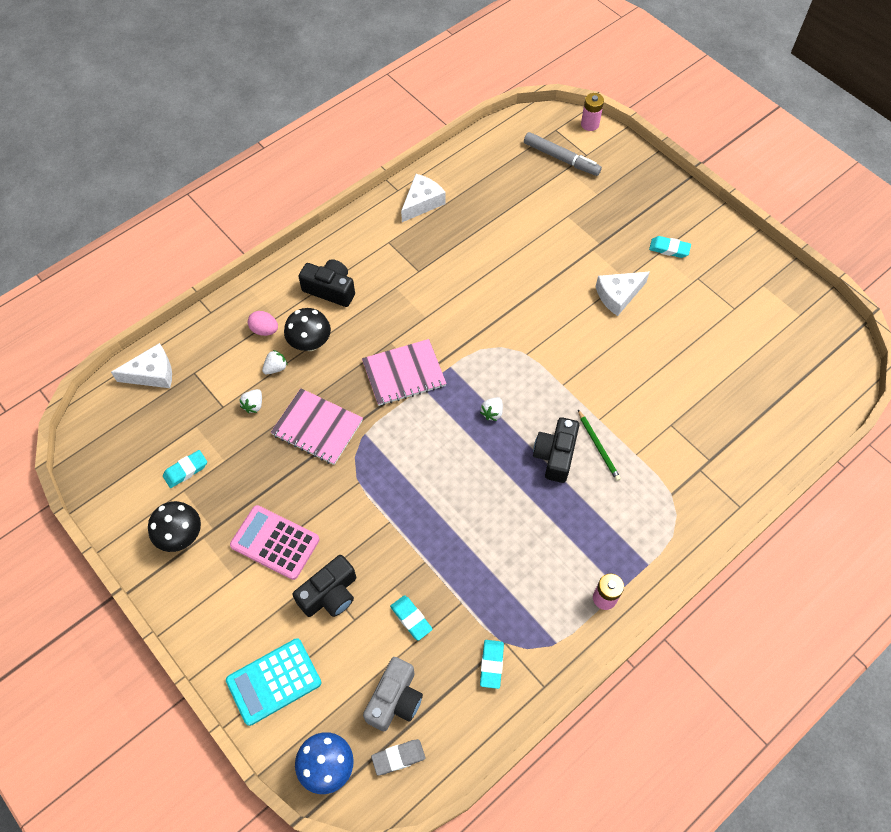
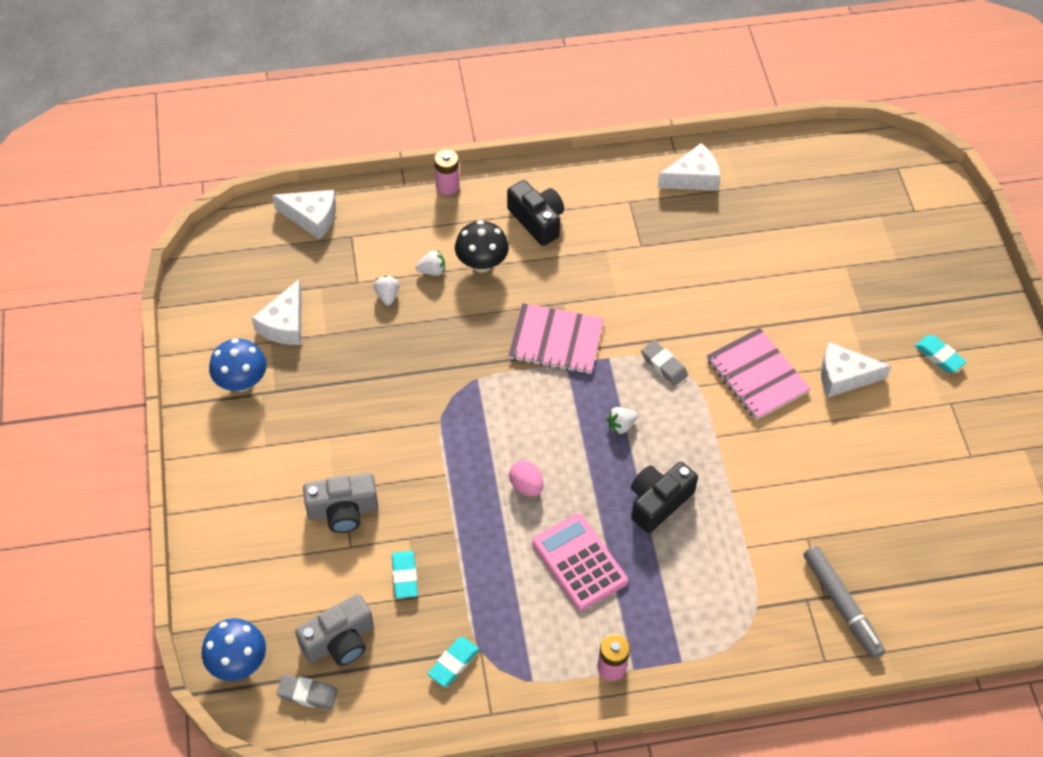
camera: 30 degrees right, 5 degrees down
(181, 536) = (242, 382): black mushroom -> blue mushroom
(186, 470) = (284, 324): turquoise eraser -> white cheese
(253, 405) = (387, 296): white strawberry -> white strawberry turned 120 degrees clockwise
(264, 330) = (445, 228): pink egg -> pink egg (526, 486)
(274, 682) = (240, 559): turquoise calculator -> none
(275, 542) = (323, 435): pink calculator -> pink calculator (579, 562)
(317, 428) = (434, 349): pink notebook -> pink notebook (756, 375)
(330, 594) = (343, 511): black camera -> grey camera
(493, 352) = (664, 365): none -> grey eraser
(561, 158) = (881, 201): grey marker -> grey marker (841, 605)
(590, 124) = (942, 180): pink battery -> pink battery (447, 186)
(598, 446) = (711, 517): green pencil -> none

